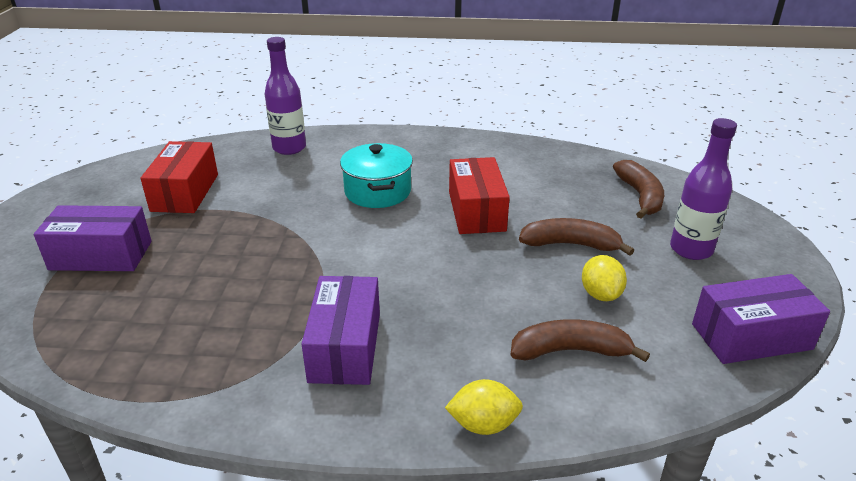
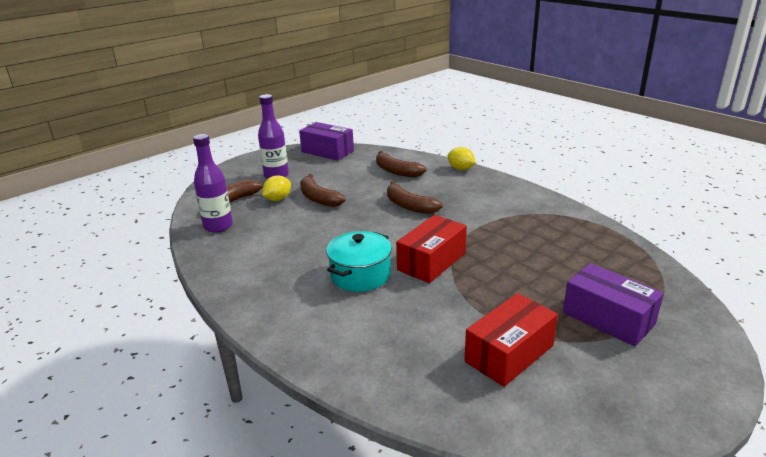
camera: 135 degrees left, 5 degrees down
(289, 148) = (366, 362): purple bottle -> purple bottle (218, 226)
(345, 347) = (486, 206): purple box -> none
(448, 290) = (409, 206): none -> brown banana
(476, 211) = (327, 233): red box -> red box (431, 261)
(600, 294) = (348, 179): yellow lemon -> yellow lemon (278, 199)

